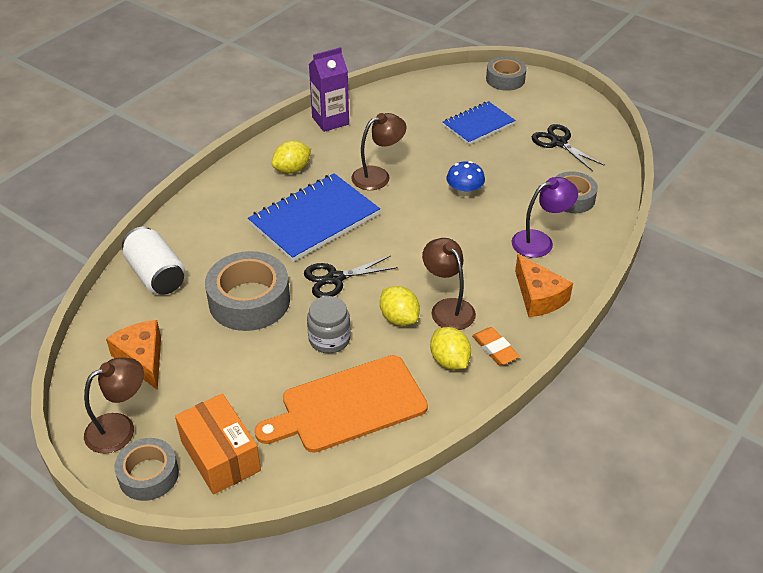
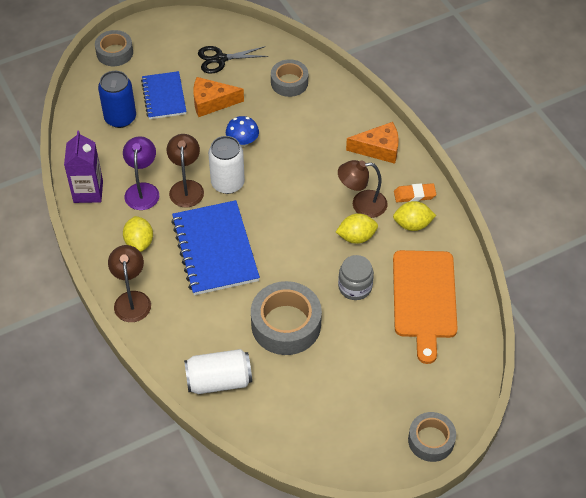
camera: 65 degrees left, 10 degrees up
(120, 428) = (377, 448): brown lamp -> brown lamp (132, 299)
(142, 359) = (312, 415): orange cheese -> orange cheese (212, 102)
(220, 456) = (434, 390): orange box -> none
(335, 278) = (292, 260): black scissors -> none
(403, 200) = (227, 183): none -> white can
(430, 109) = (120, 118): none -> blue can
(540, 241) = (324, 122): purple lamp -> purple lamp (142, 190)

